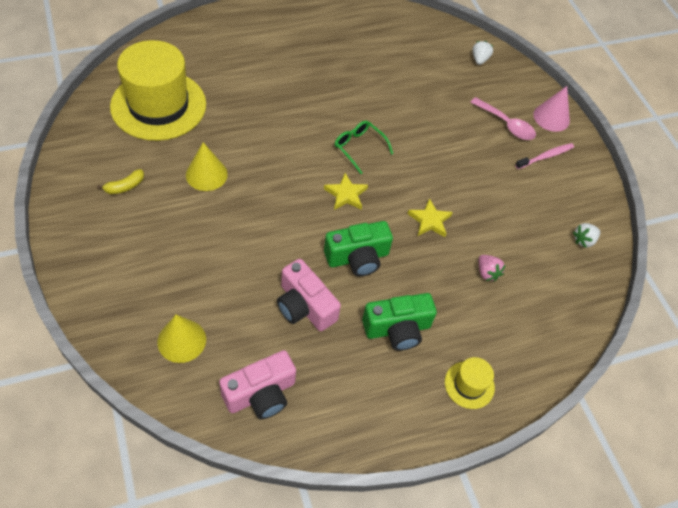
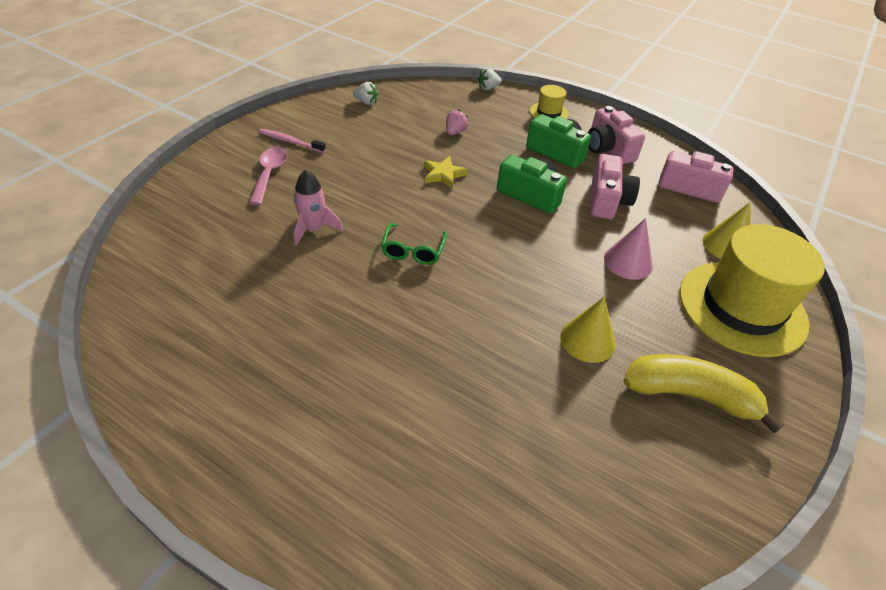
camera: 125 degrees left, 10 degrees down
(125, 186) = (690, 395): yellow banana -> yellow banana, size x2.22
(158, 105) = (565, 467): yellow hat -> yellow hat (742, 307)
(346, 194) = (479, 231): yellow star -> none
(368, 380) = (608, 149): none -> pink camera
(423, 115) = (314, 229): none -> pink rocket
(479, 59) = (172, 226): white strawberry -> white strawberry (488, 88)
(551, 117) = (229, 153): pink cone -> pink cone (628, 262)

